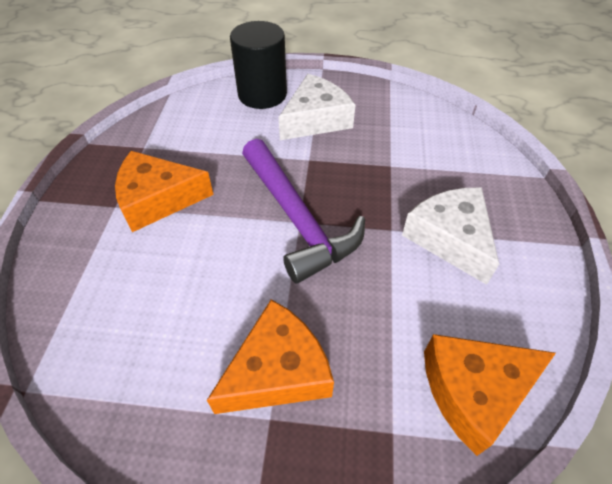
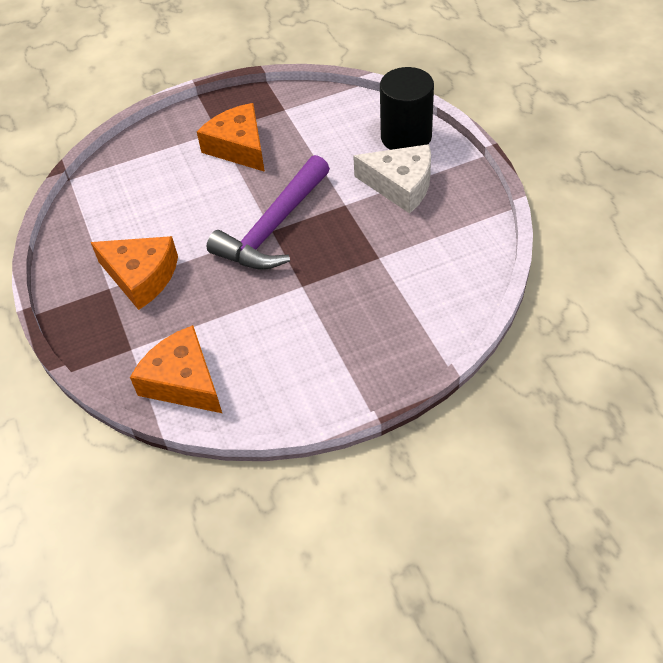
camera: 65 degrees right, 0 degrees up
(450, 238) = (318, 325): white cheese -> none

